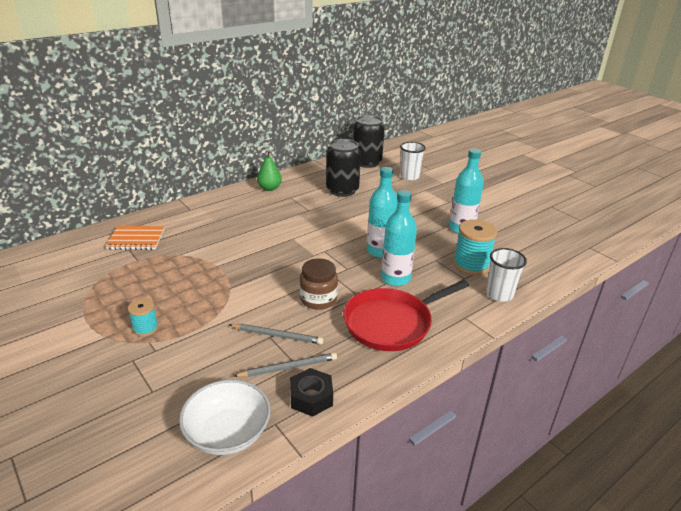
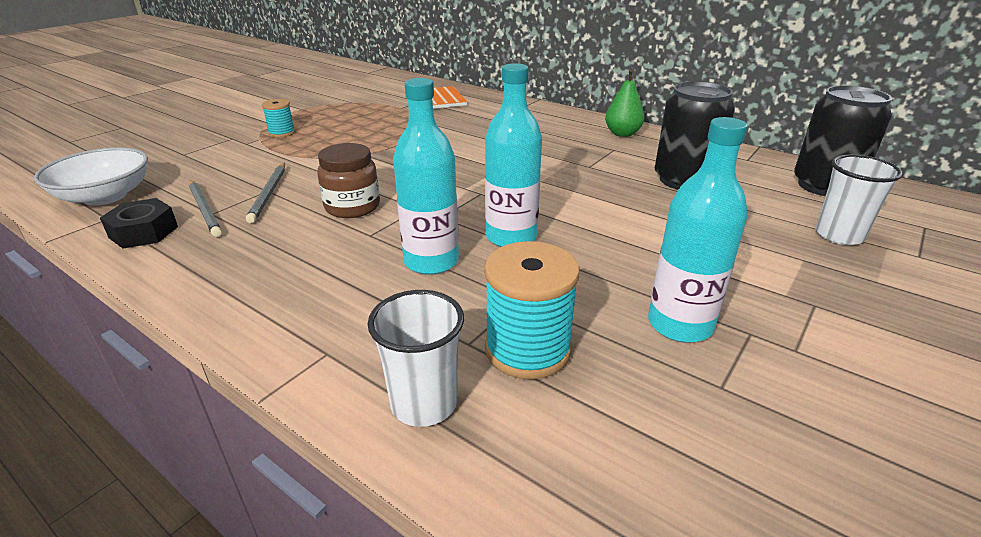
camera: 75 degrees right, 0 degrees up
(391, 323) = (300, 271): red pan -> none

